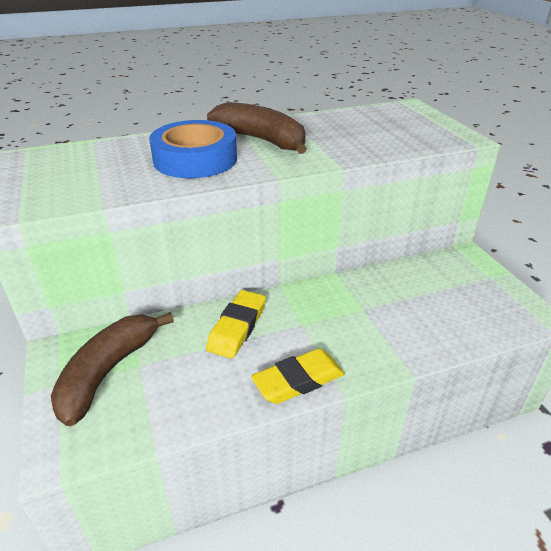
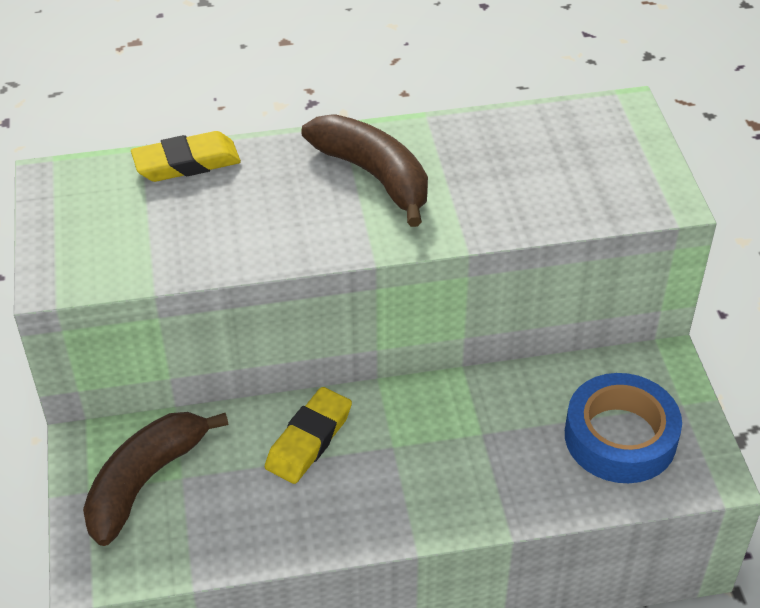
camera: 10 degrees right, 10 degrees up
(195, 159) = (275, 210): blue tape -> blue tape (620, 437)
(298, 380) = (368, 525): yellow eraser -> yellow eraser (187, 163)

